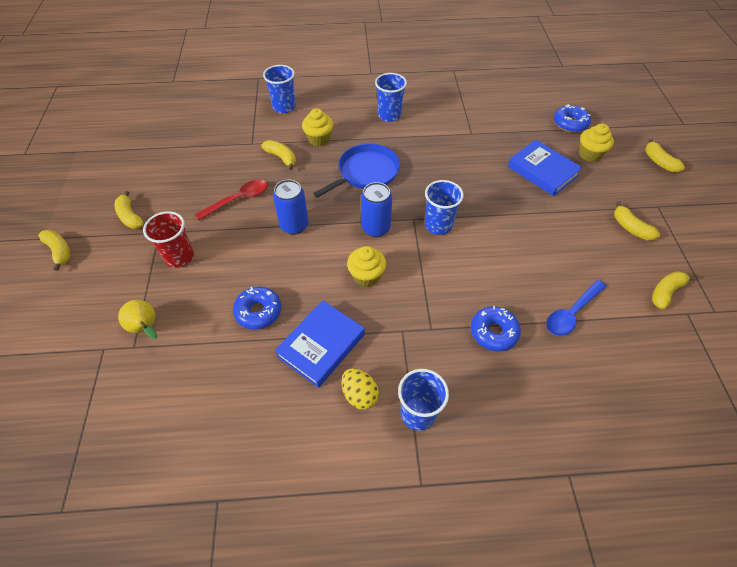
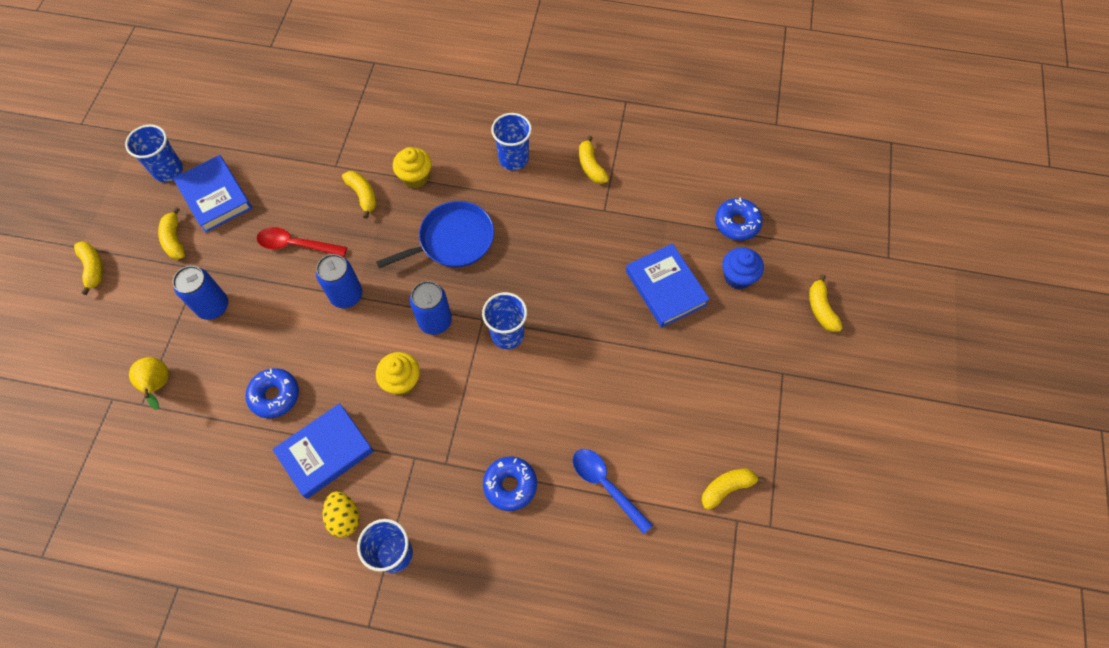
camera: 15 degrees right, 10 degrees up
(157, 180) = (215, 196): none -> blue book
(179, 257) = (213, 306): red cup -> blue can
(238, 200) = (296, 245): red spoon -> red spoon turned 150 degrees counterclockwise
(284, 107) = (390, 117): blue cup -> blue cup (168, 170)
(571, 313) = (606, 485): blue spoon -> blue spoon turned 75 degrees clockwise
(590, 154) = (738, 277): yellow cupcake -> blue cupcake
(630, 228) = (732, 394): yellow banana -> yellow banana (591, 166)

